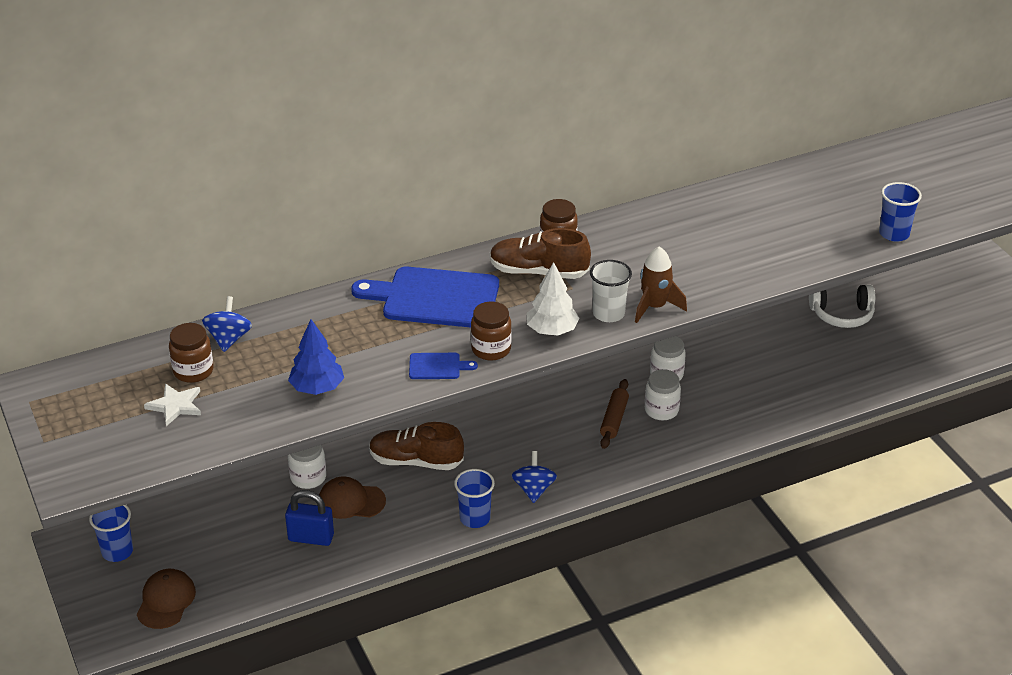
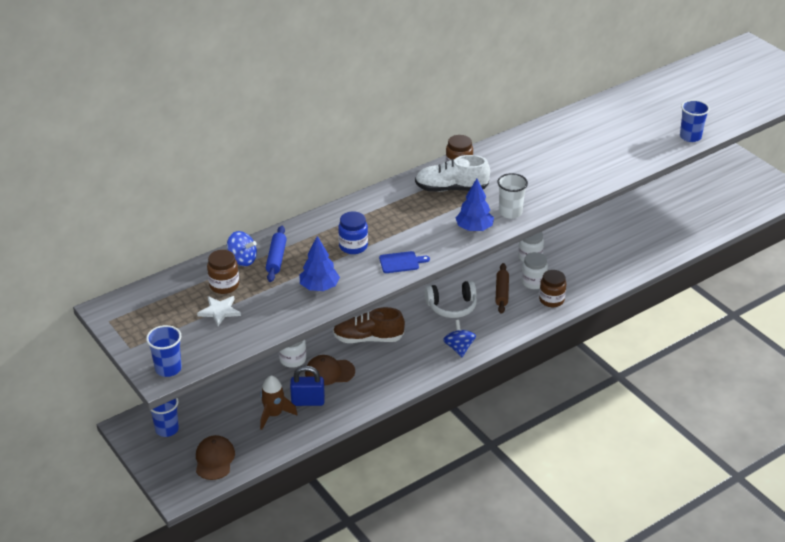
camera: 10 degrees left, 0 degrees up
(229, 339) = (242, 260): blue spinning top -> blue spinning top turned 120 degrees clockwise
(273, 342) = (276, 258): none -> blue rolling pin
(381, 337) = (353, 246): none -> blue jar
(434, 298) = (383, 215): blue cutting board -> none
(475, 518) = (422, 373): blue cup -> blue cup (168, 368)
(491, 349) = (435, 246): brown jar -> brown jar (551, 300)
(538, 272) = (451, 189): brown shoe -> white shoe
(552, 330) = (474, 228): white tree -> blue tree
(655, 307) = (541, 204): brown rocket -> brown rocket (274, 414)
(842, 314) = (641, 202): white headphones -> white headphones (452, 306)

